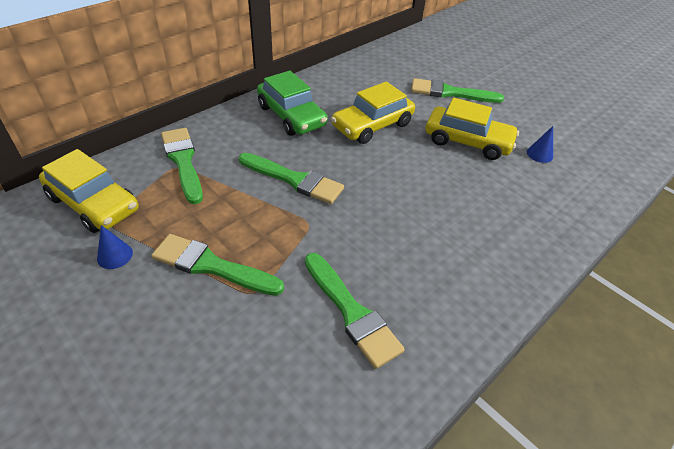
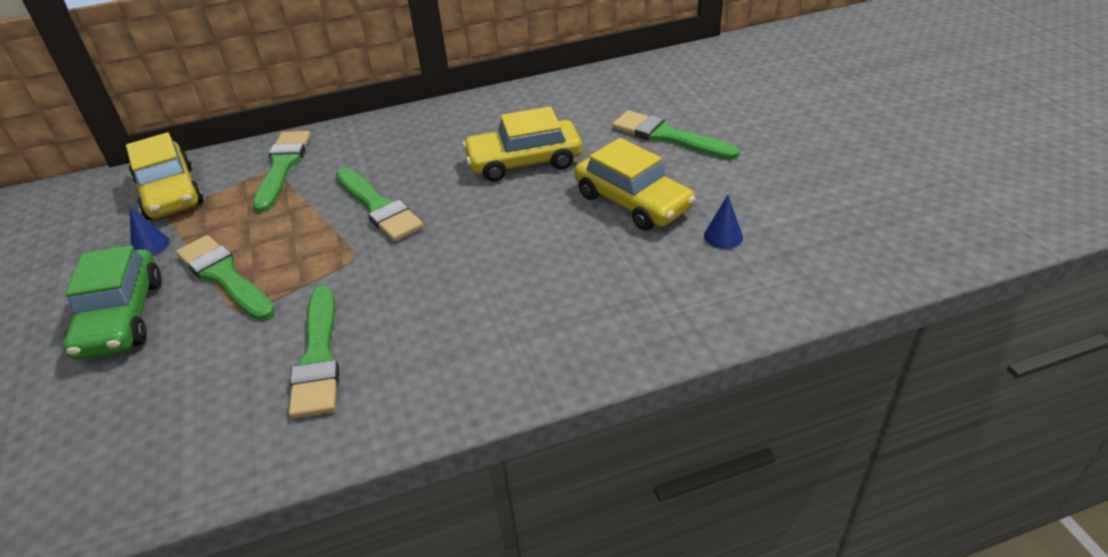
camera: 30 degrees right, 5 degrees down
(291, 116) = (437, 136): green car -> green car (121, 317)

